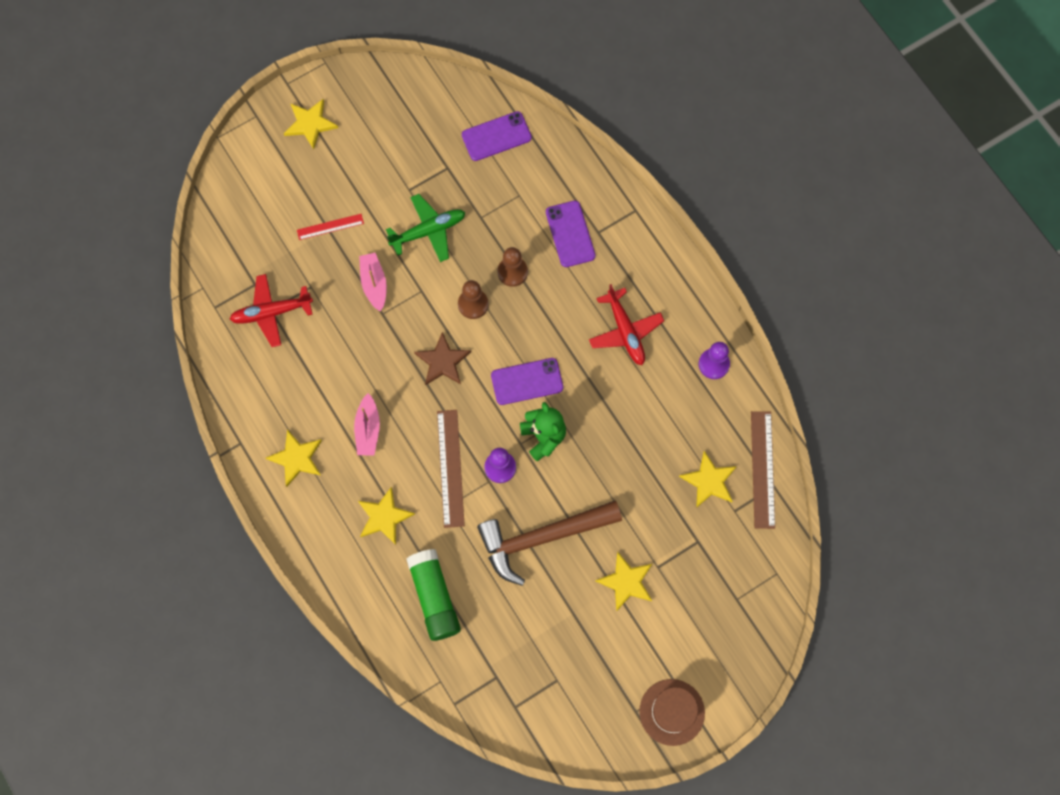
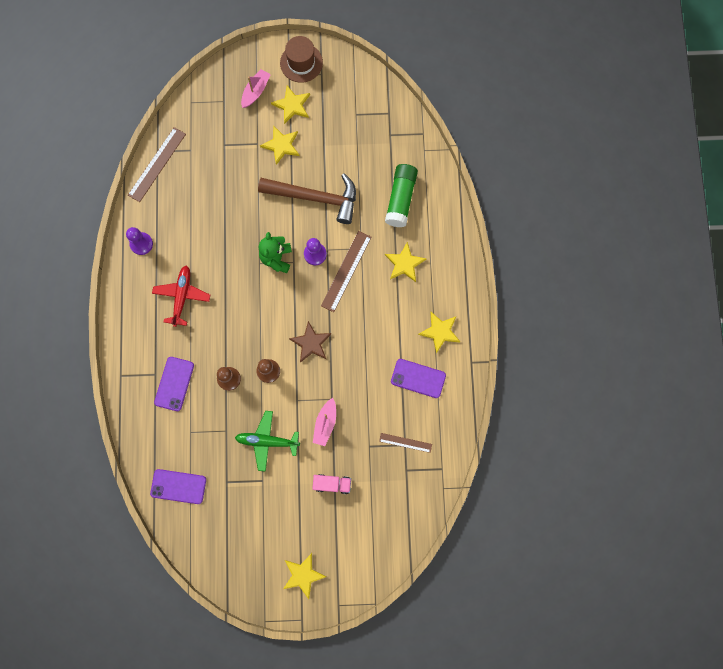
camera: 150 degrees left, 5 degrees up
(271, 312) = (405, 442): red plane -> brown ruler
(330, 226) = (332, 484): red ruler -> pink truck
(368, 429) = (384, 325): pink boat -> pink boat (255, 91)
(527, 381) = (265, 299): purple phone -> purple phone (418, 378)
(709, 481) = (193, 175): yellow star -> yellow star (292, 105)

